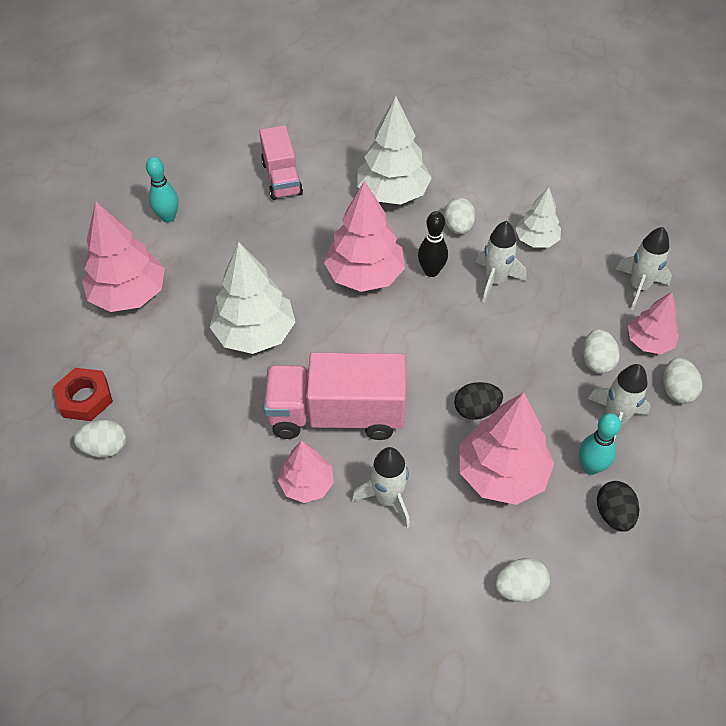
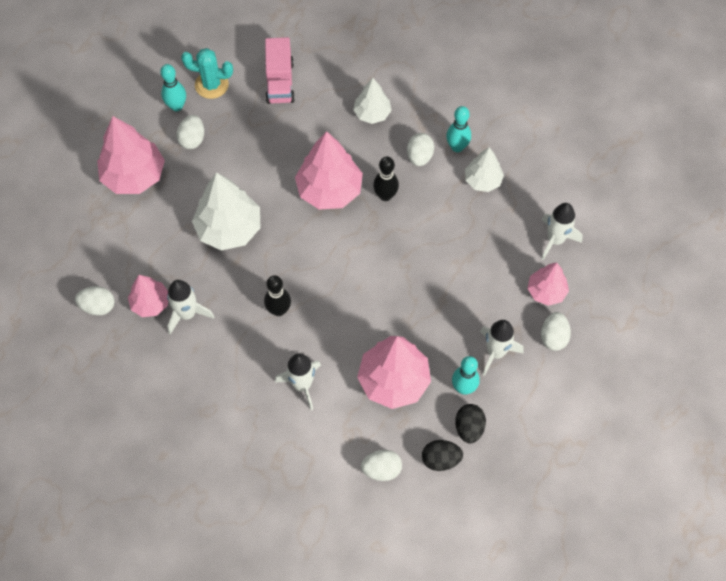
camera: 10 degrees right, 10 degrees up
(85, 398) = (88, 262): red nut -> none
(205, 191) = (211, 85): none -> turquoise cactus
(307, 484) = (244, 363): pink tree -> pink tree (150, 303)
(337, 414) = (279, 310): pink truck -> black bowling pin
(393, 193) = (372, 113): white tree -> white tree, size x0.59
(476, 410) = (388, 325): black egg -> black egg (440, 459)
(495, 281) = (436, 213): white rocket -> white rocket (187, 314)
(497, 212) = (457, 147): none -> turquoise bowling pin
(596, 361) = (497, 301): white egg -> white egg (192, 139)

